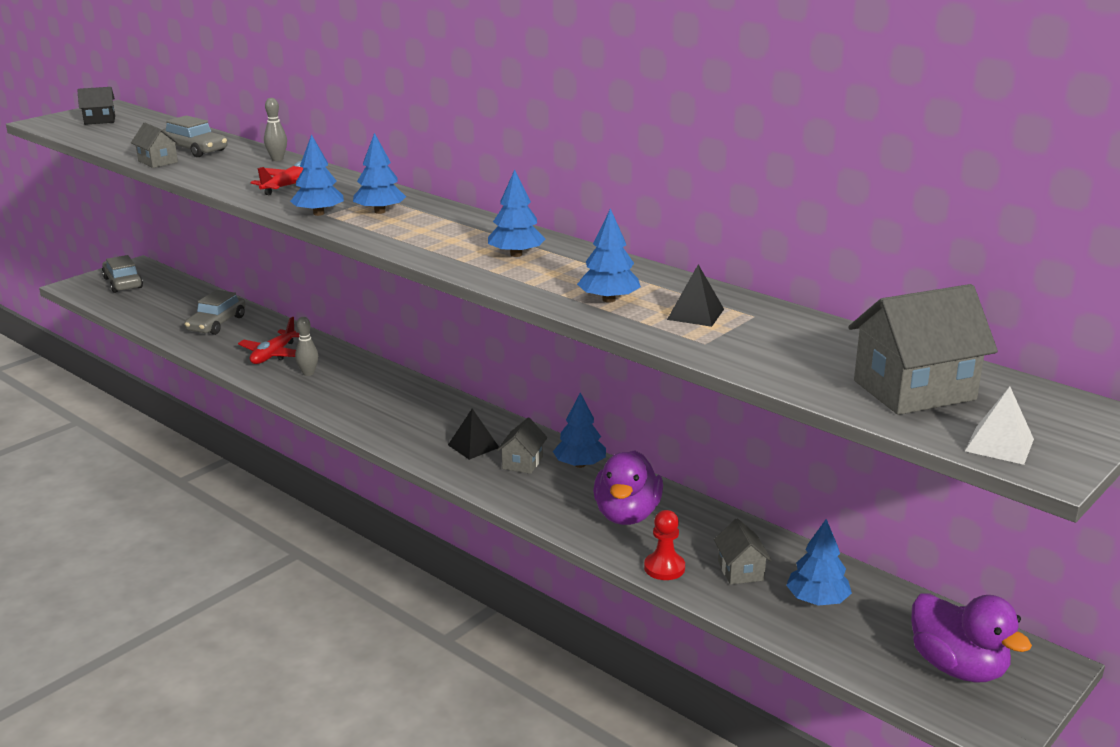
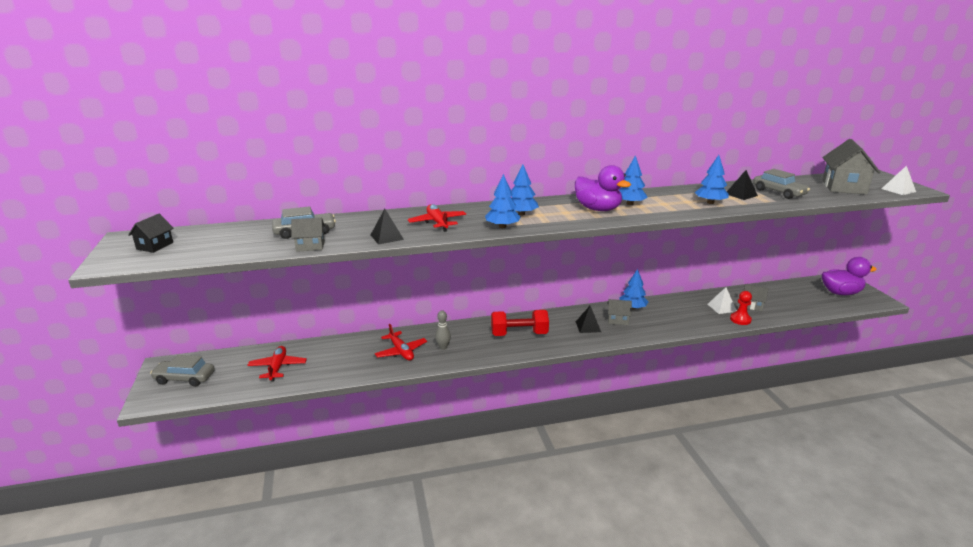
camera: 55 degrees left, 0 degrees up
(179, 311) = (278, 367): none -> red plane
(216, 323) = (322, 359): grey car -> grey car (779, 192)
(219, 179) = (387, 237): none -> black pyramid
(277, 159) = (374, 216): grey bowling pin -> none
(394, 406) = (519, 334): none -> red dumbbell
(522, 462) = (617, 320): grey house -> grey house turned 45 degrees counterclockwise
(627, 515) = (689, 312): purple duck -> purple duck (598, 209)
(689, 542) = (721, 307): none -> white pyramid
(817, 600) = (783, 299): blue tree -> none

